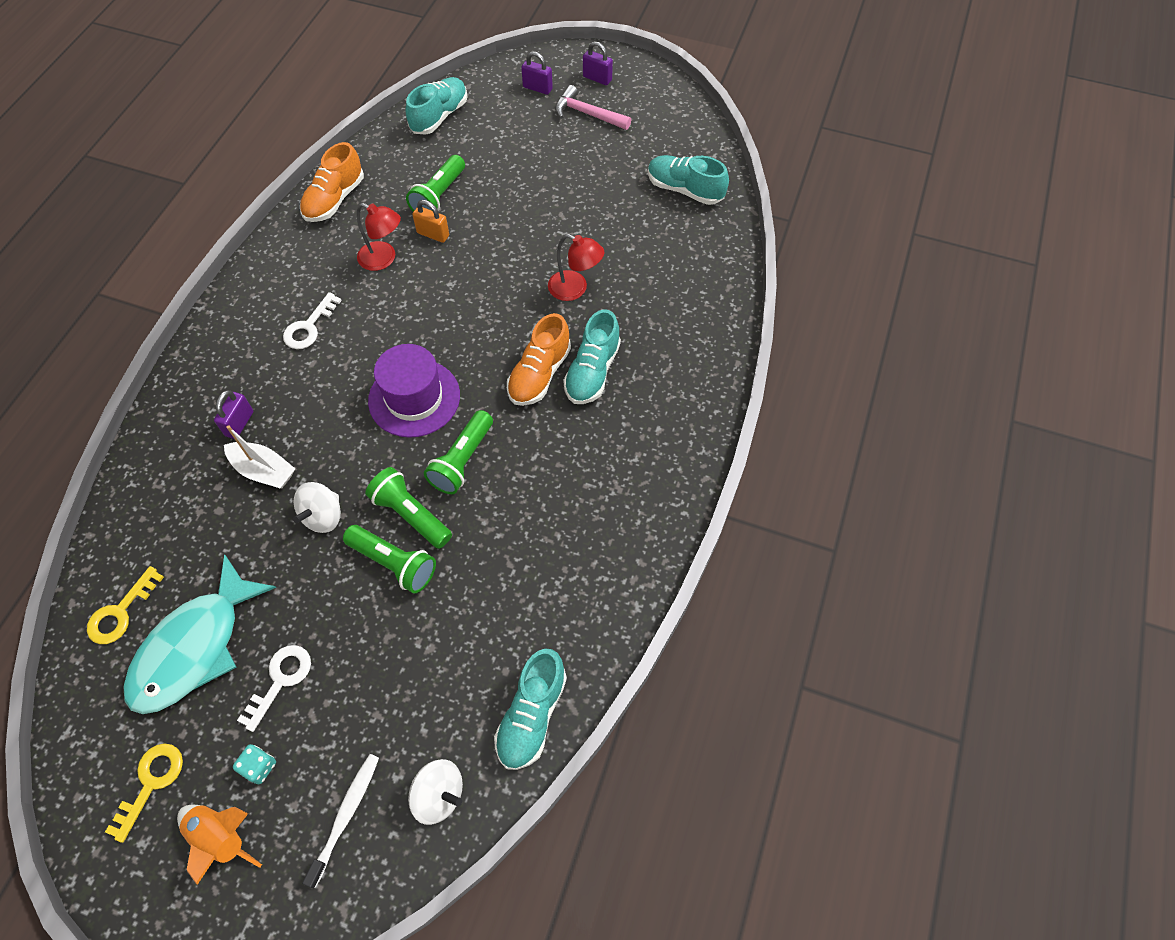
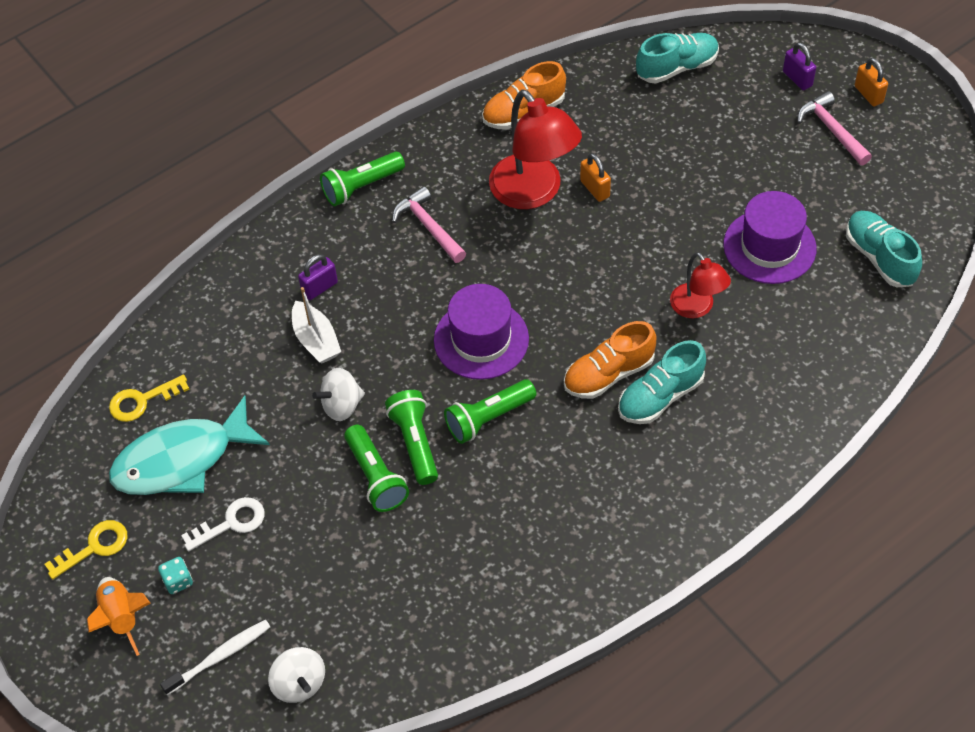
camera: 35 degrees right, 5 degrees down
(309, 327) = (428, 227): white key -> pink hammer
(384, 259) = (534, 192): red lamp -> red lamp, size x1.75
(439, 196) = (624, 152): green flashlight -> green flashlight (361, 187)
(532, 715) = (411, 665): turquoise shoe -> none
(597, 78) = (868, 94): purple padlock -> orange padlock
(599, 218) = (769, 246): none -> purple hat

